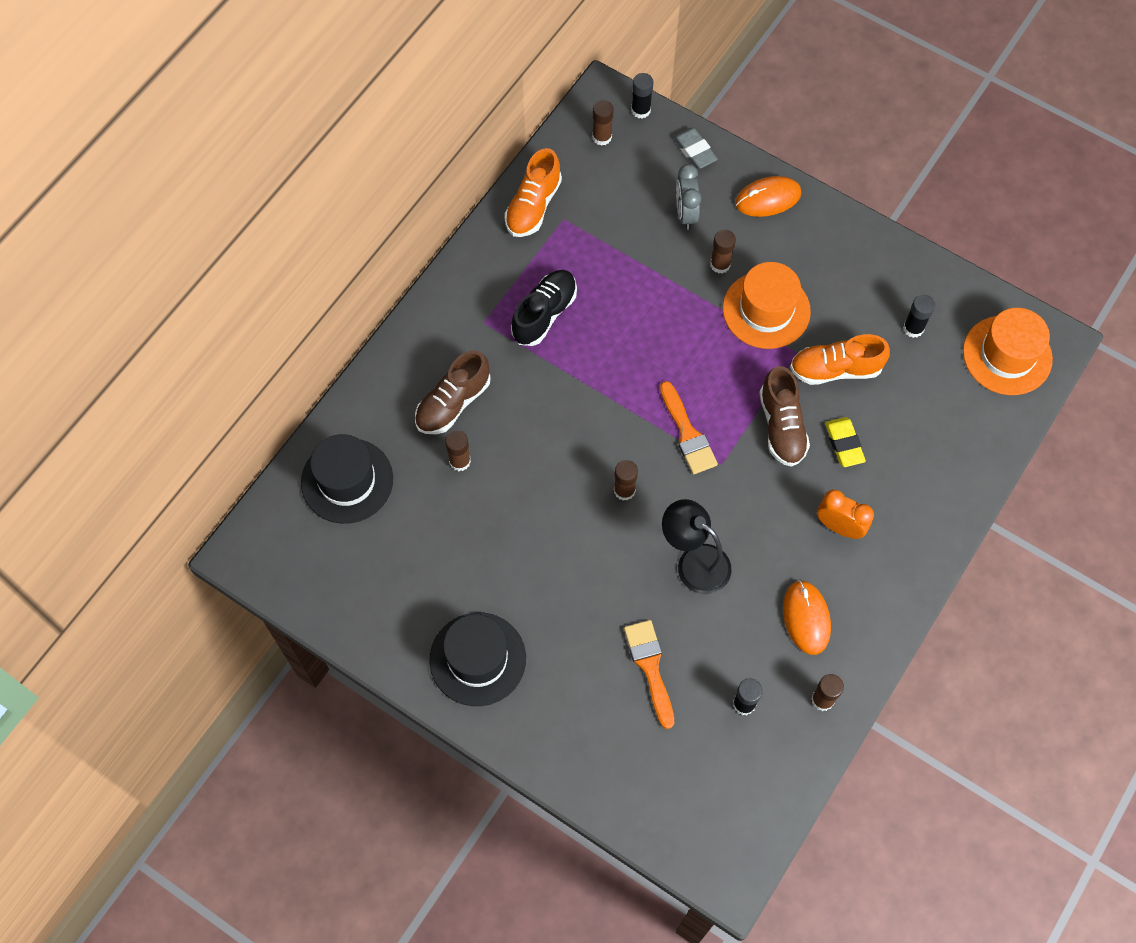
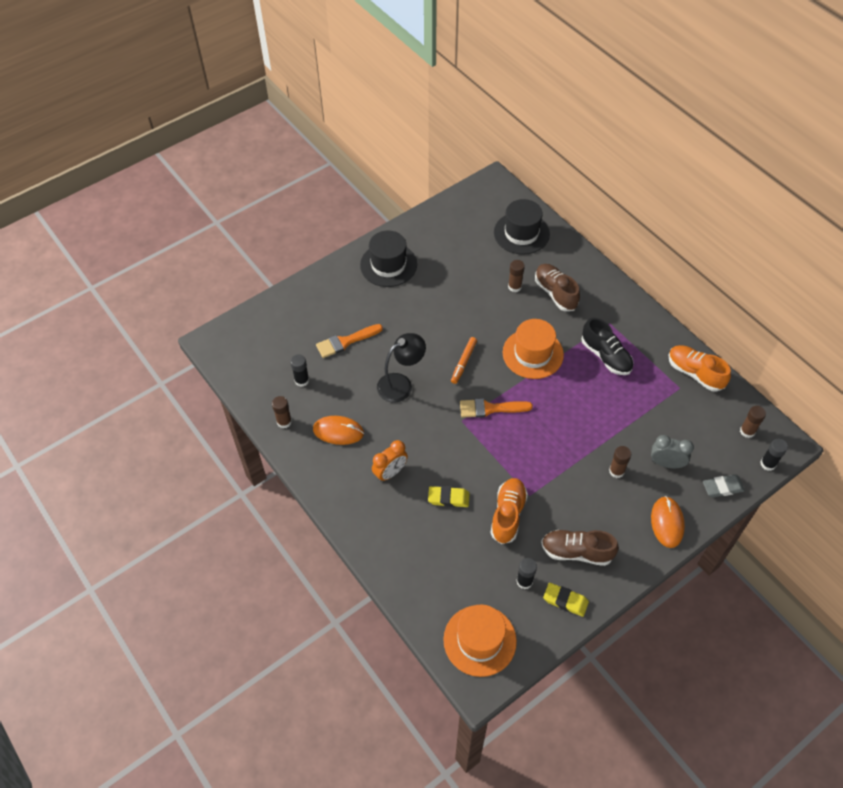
camera: 110 degrees right, 10 degrees down
(624, 490) = (463, 362): brown glue stick -> orange marker
(650, 667) = (346, 341): orange brush -> orange brush turned 150 degrees clockwise
(766, 310) = (570, 487): orange hat -> orange hat (533, 354)
(781, 426) = (475, 465): brown shoe -> brown shoe (577, 552)
(916, 280) = (565, 601): none -> yellow eraser

